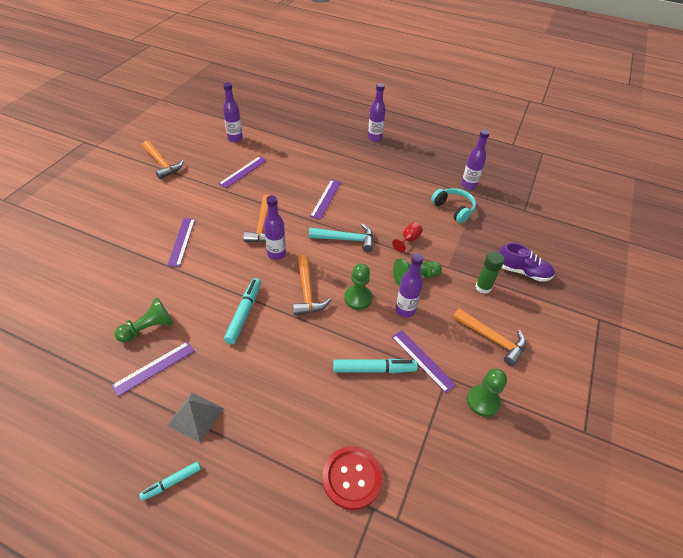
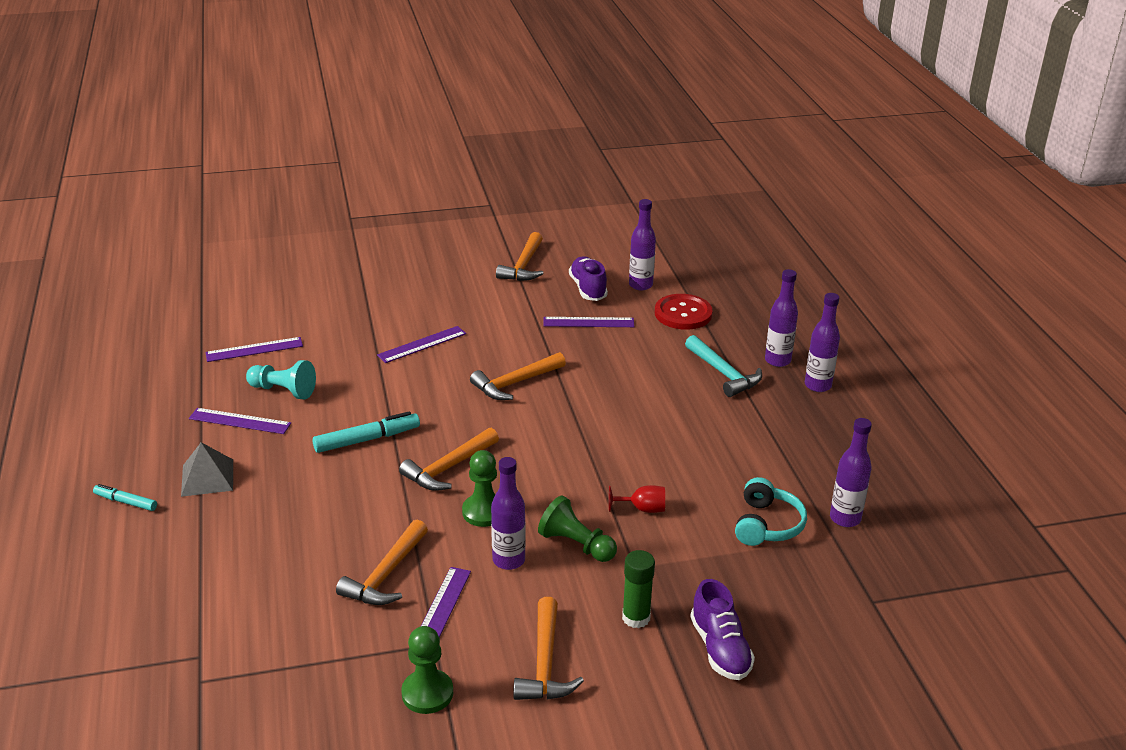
camera: 55 degrees right, 15 degrees down
(148, 328) = (283, 391): green pawn -> turquoise pawn
(214, 155) = (588, 289): none -> purple shoe
(276, 254) = (482, 416): purple bottle -> purple bottle (777, 360)
(326, 199) = (627, 405): purple ruler -> purple ruler (254, 350)
(346, 239) = (574, 456): turquoise hammer -> turquoise hammer (723, 373)
(352, 478) = (224, 623): red button -> red button (683, 314)
(374, 369) = (386, 575): turquoise marker -> orange hammer

